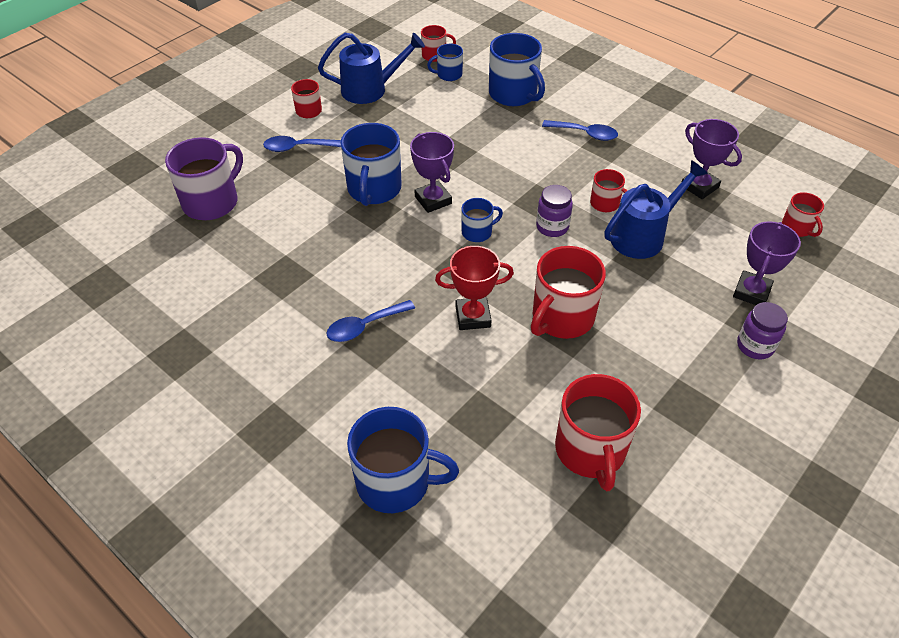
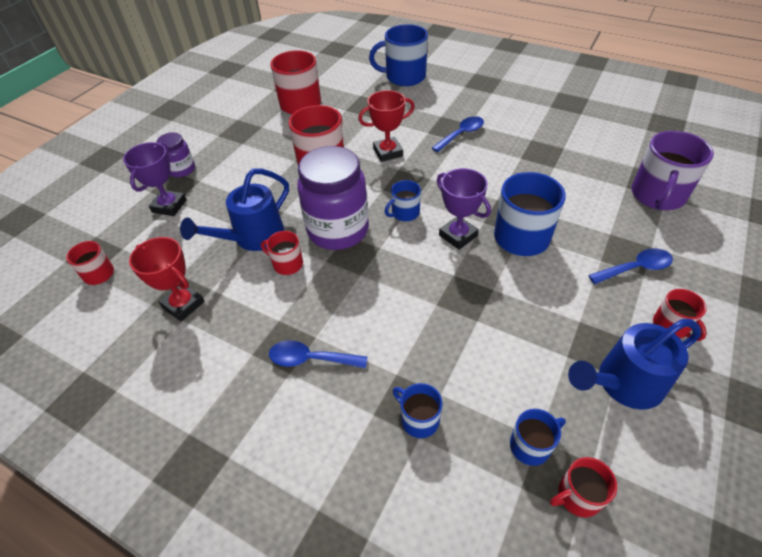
camera: 170 degrees right, 0 degrees up
(513, 94) = (419, 419): blue mug -> blue mug, size x0.53
(552, 227) = (338, 230): purple jar -> purple jar, size x1.99
(699, 186) = (183, 304): purple trophy -> red trophy

